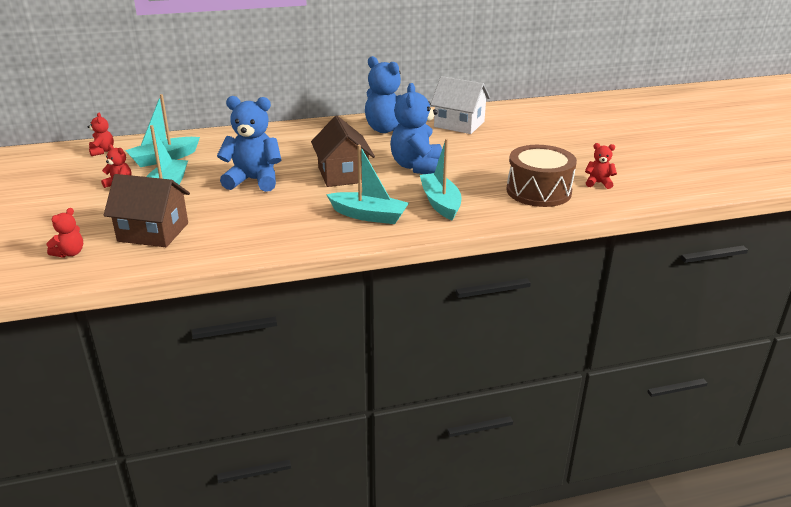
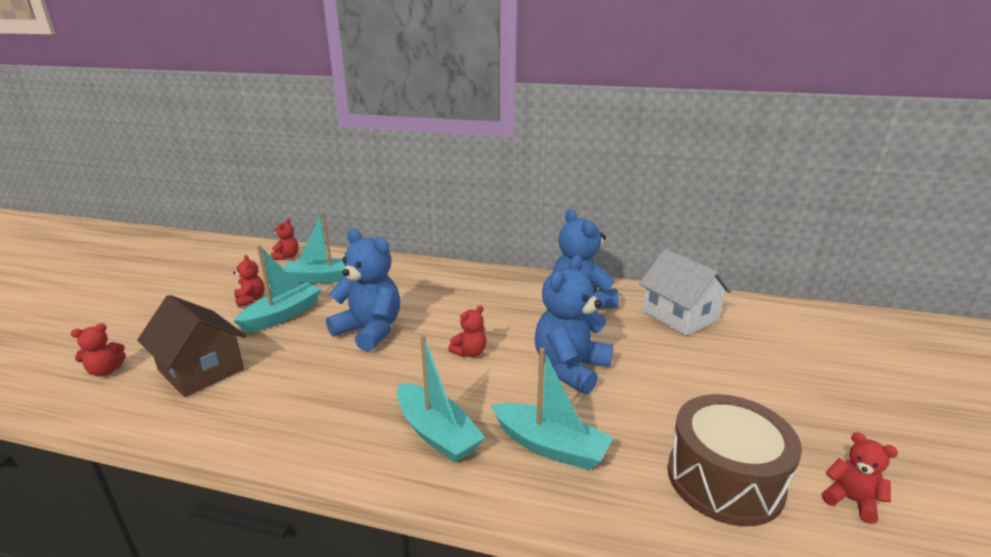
camera: 30 degrees right, 5 degrees down
(343, 174) = (470, 352): brown house -> red teddy bear
(440, 203) = (550, 446): turquoise boat -> turquoise boat turned 105 degrees clockwise

